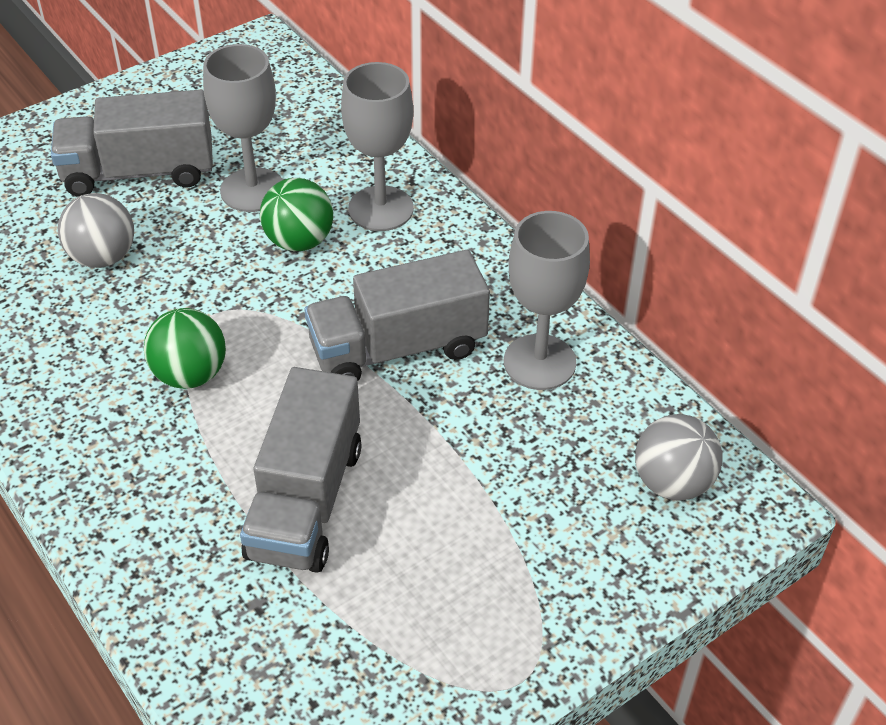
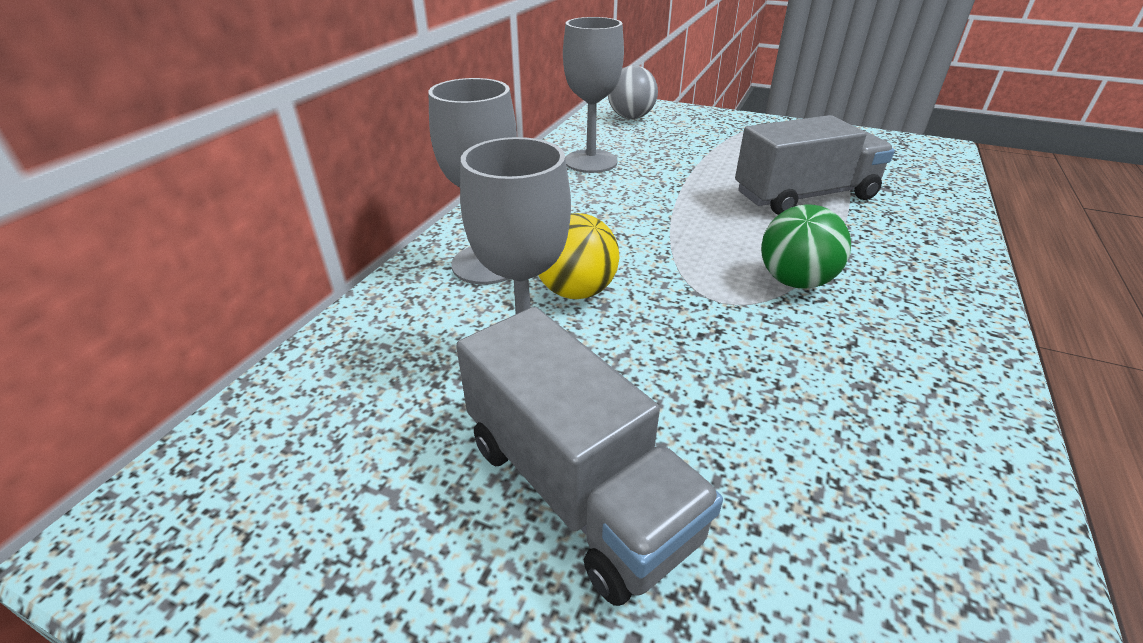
camera: 120 degrees left, 10 degrees down
(103, 257) = (754, 423): grey ball -> none
(299, 241) = (576, 291): green ball -> yellow ball
(397, 348) = (641, 206): grey truck -> none

